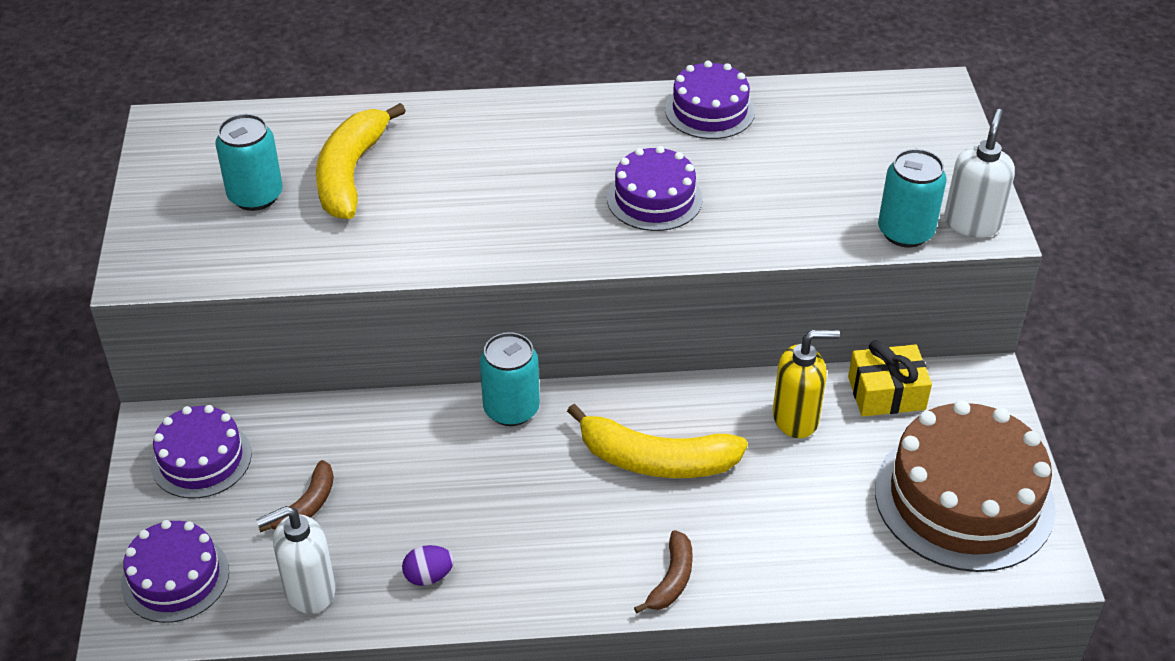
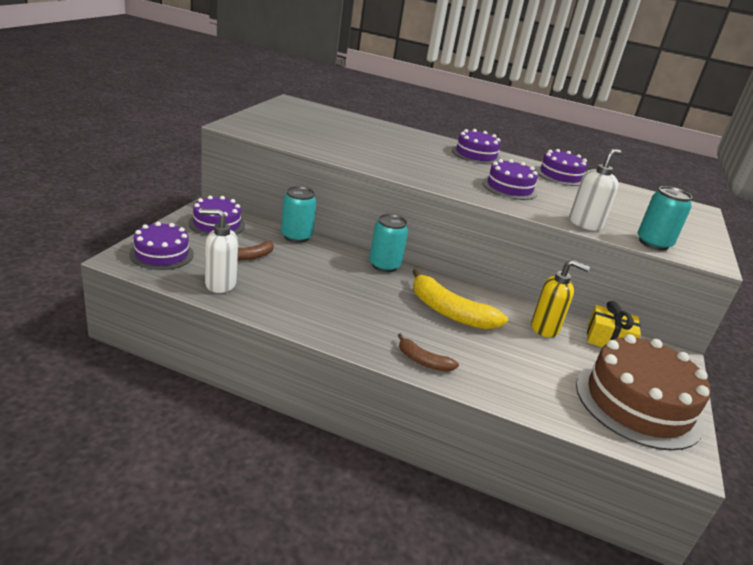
camera: 20 degrees right, 15 degrees down
(255, 196) = (310, 126): turquoise can -> turquoise can (296, 236)
(351, 173) = (360, 135): yellow banana -> none
(428, 576) = (286, 304): purple egg -> none
(557, 123) = (476, 154): none -> purple cake
(671, 579) = (423, 361): brown banana -> brown banana turned 75 degrees clockwise
(972, 223) = (699, 254): white soap dispenser -> white soap dispenser (585, 224)

